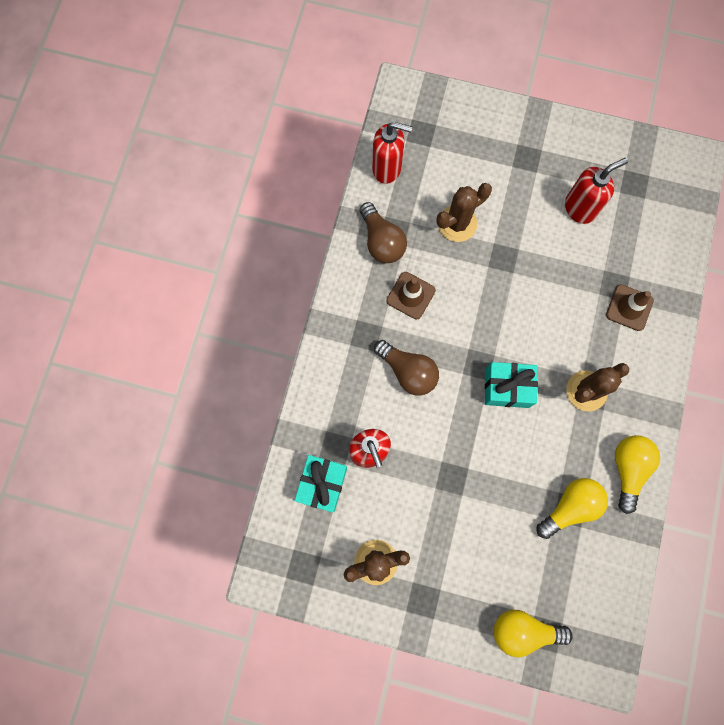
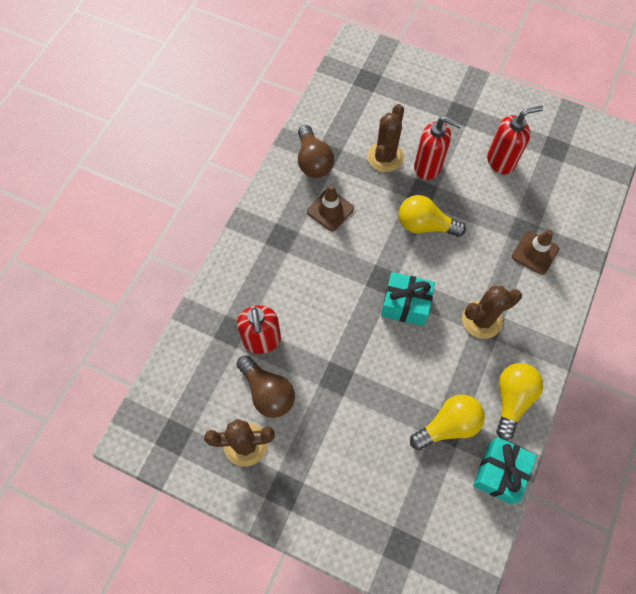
camera: 10 degrees right, 10 degrees down
(322, 484) = (210, 362): turquoise gift -> turquoise gift (499, 472)
(387, 168) = (331, 103): red soap dispenser -> red soap dispenser (428, 167)
(408, 371) = (314, 275): brown light bulb -> brown light bulb (267, 392)
(457, 223) = (385, 157): brown cactus -> brown cactus turned 45 degrees counterclockwise
(523, 630) = (379, 539): yellow light bulb -> yellow light bulb (425, 225)

